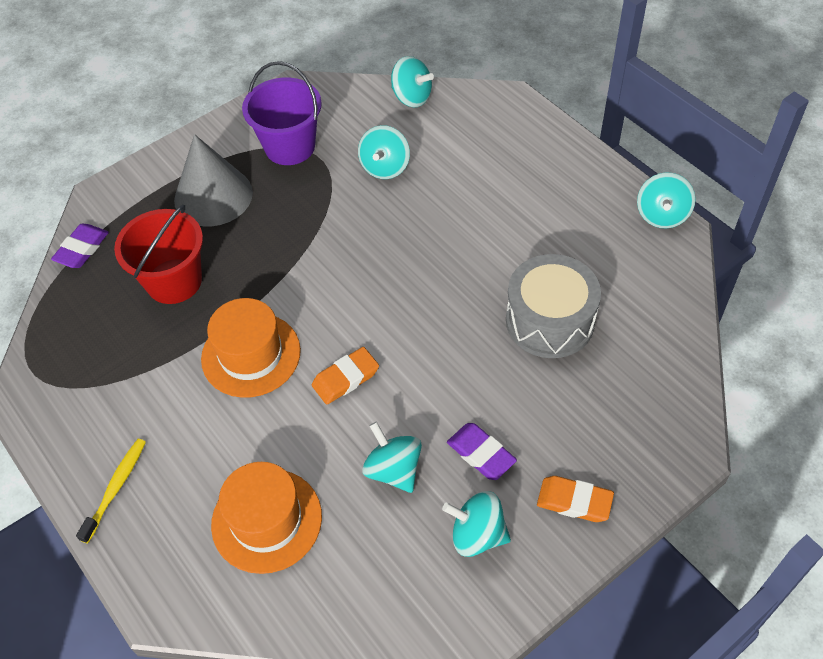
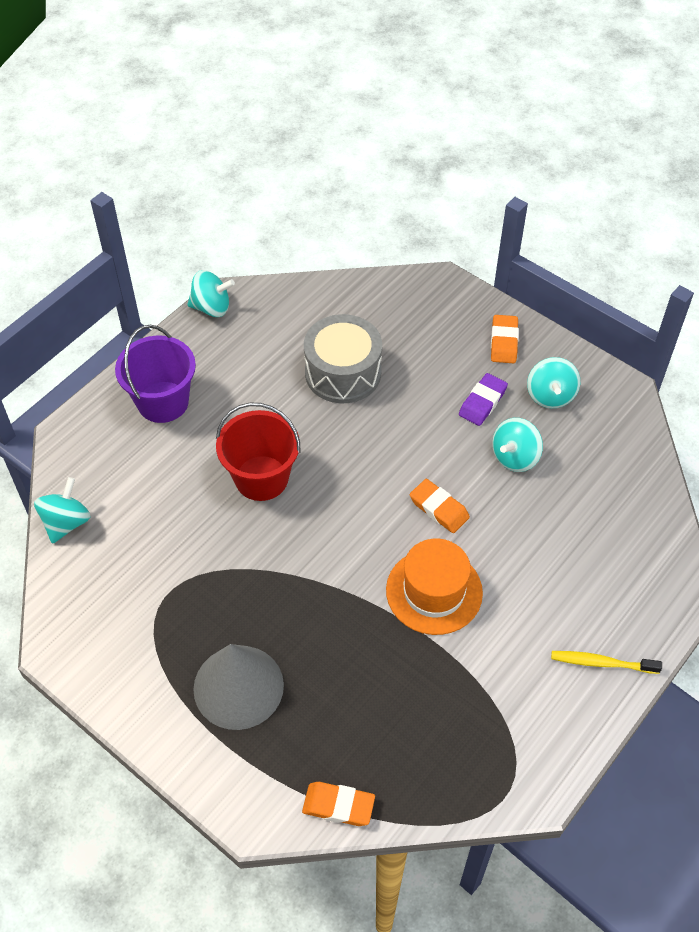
camera: 105 degrees left, 0 degrees up
(82, 249) = (338, 806): purple eraser -> orange eraser
(174, 281) = (363, 689): red bucket -> red bucket (261, 478)
(267, 520) = (588, 536): orange hat -> none
(290, 146) = (153, 627): purple bucket -> purple bucket (163, 402)
(385, 167) = (176, 528): turquoise spinning top -> none

